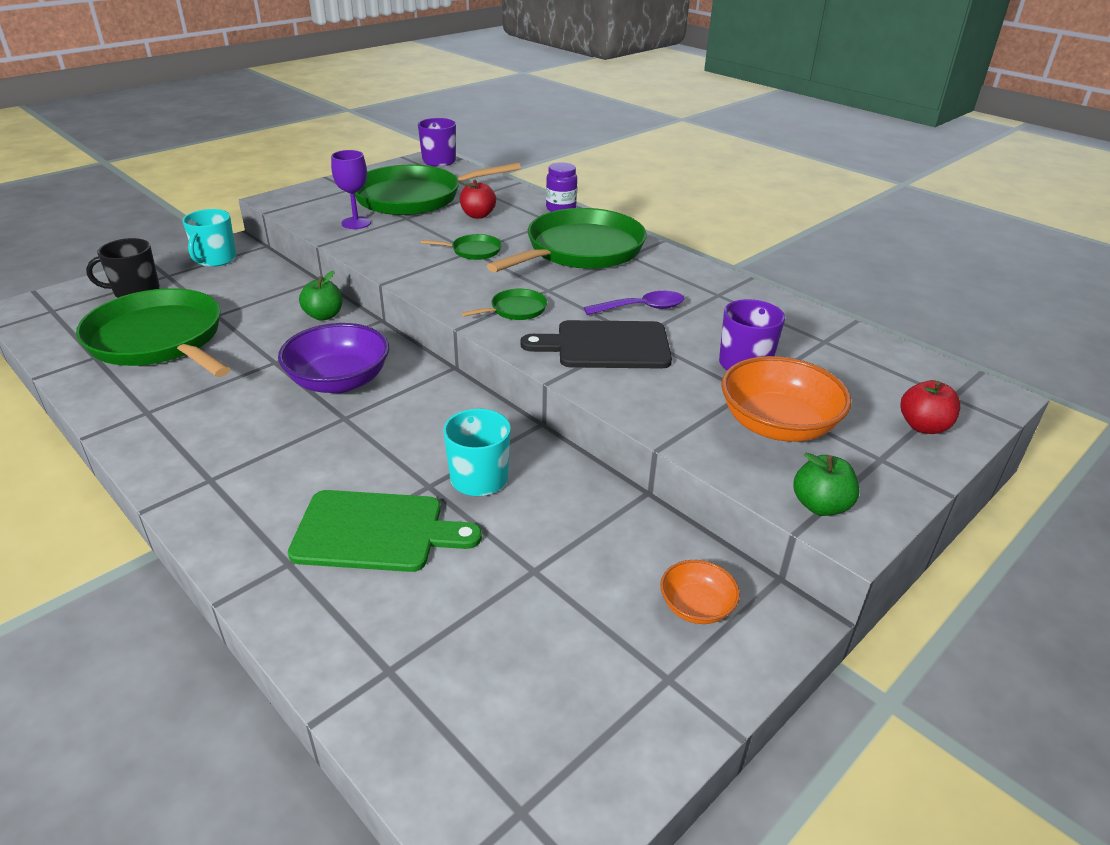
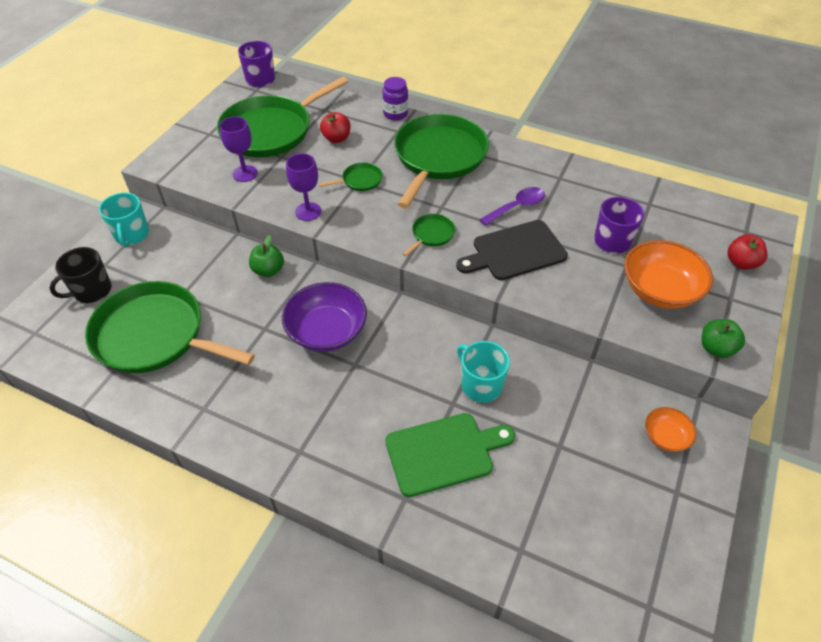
camera: 20 degrees left, 15 degrees up
(393, 263) = (308, 211): none -> purple goblet

